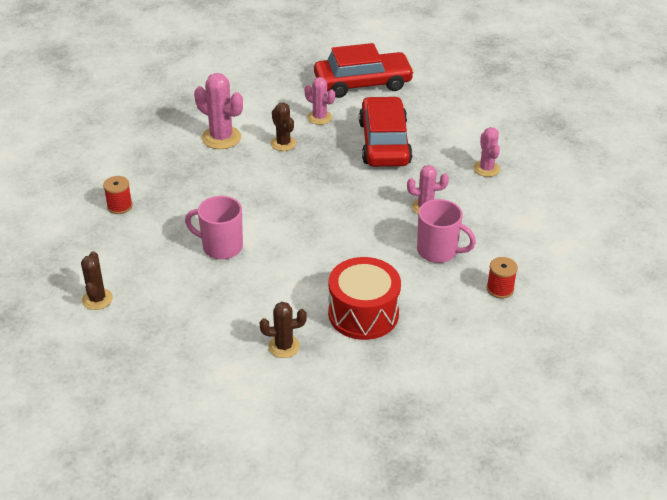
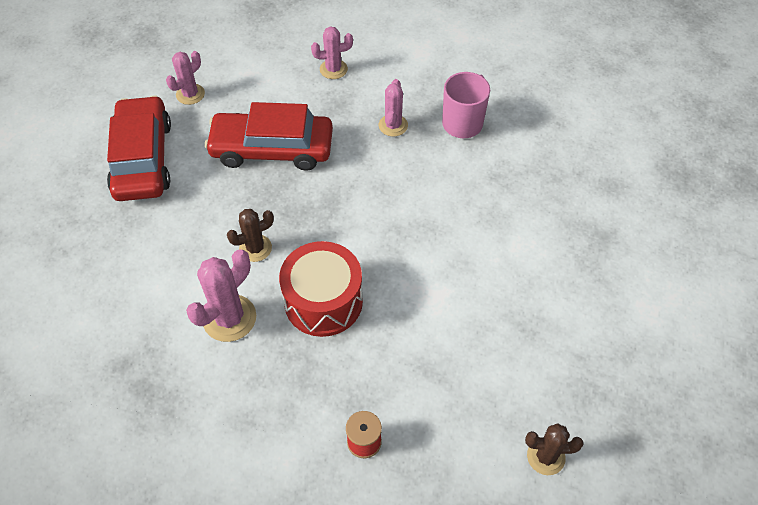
camera: 85 degrees left, 15 degrees up
(221, 247) = (451, 319): pink mug -> none
(284, 346) = (607, 261): brown cactus -> none
(319, 117) = (207, 207): pink cactus -> pink cactus (190, 94)
(363, 313) = (556, 191): red drum -> red drum (323, 301)
(500, 289) = (517, 85): red spool -> none

